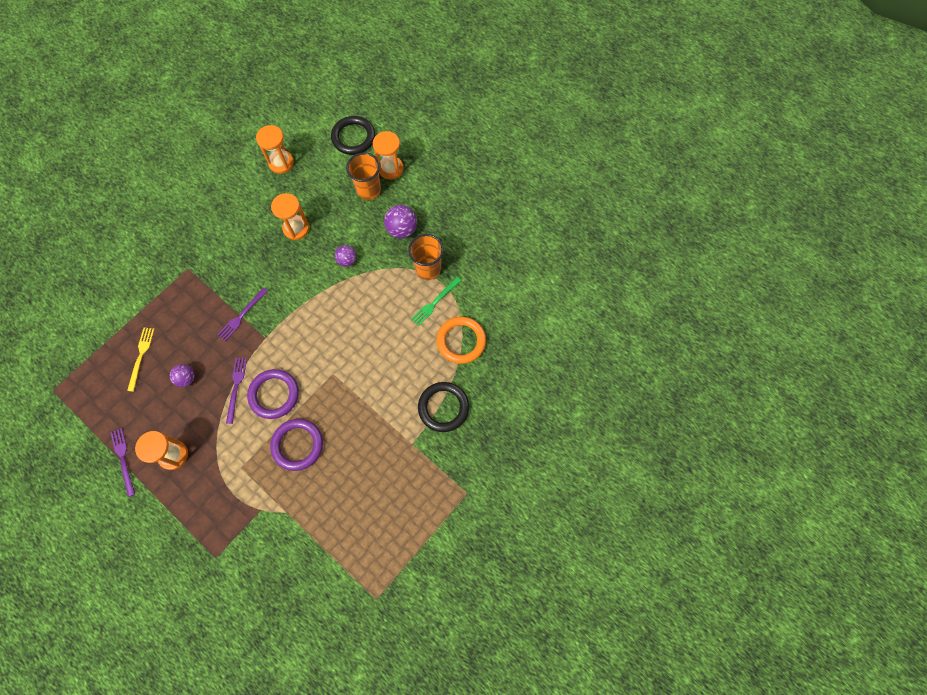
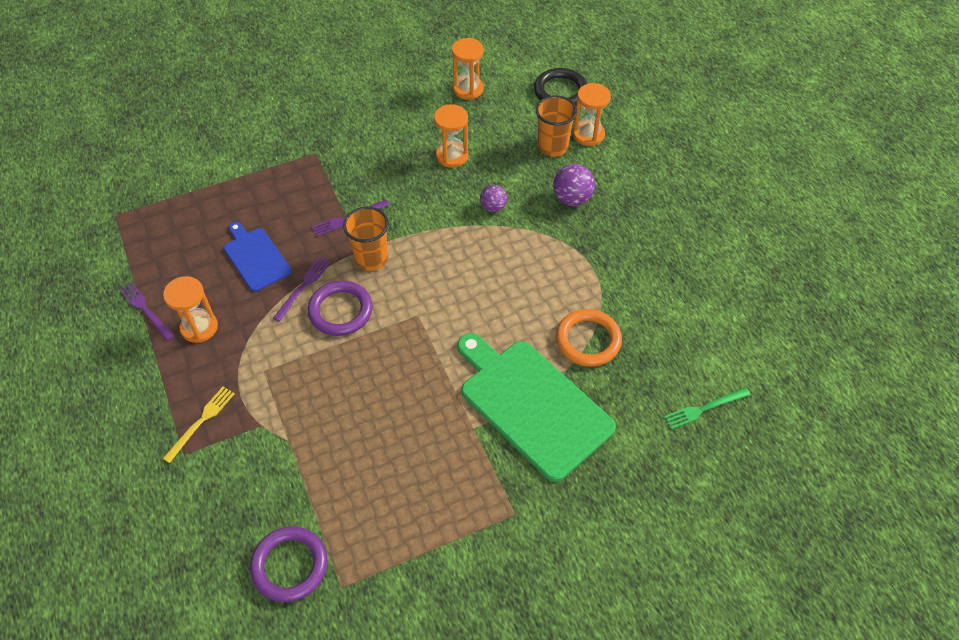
camera: 25 degrees right, 15 degrees down
(123, 459) = (145, 310): purple fork -> purple fork turned 45 degrees counterclockwise
(141, 356) = (221, 217): yellow fork -> yellow fork (201, 421)
(186, 378) = (255, 257): purple ball -> blue cutting board
(297, 445) = (339, 374): purple ring -> purple ring (289, 565)
(428, 269) = (584, 249): orange cup -> orange cup (371, 258)
(435, 302) = (575, 287): green fork -> green fork (704, 408)
(443, 407) = (531, 404): black ring -> green cutting board

